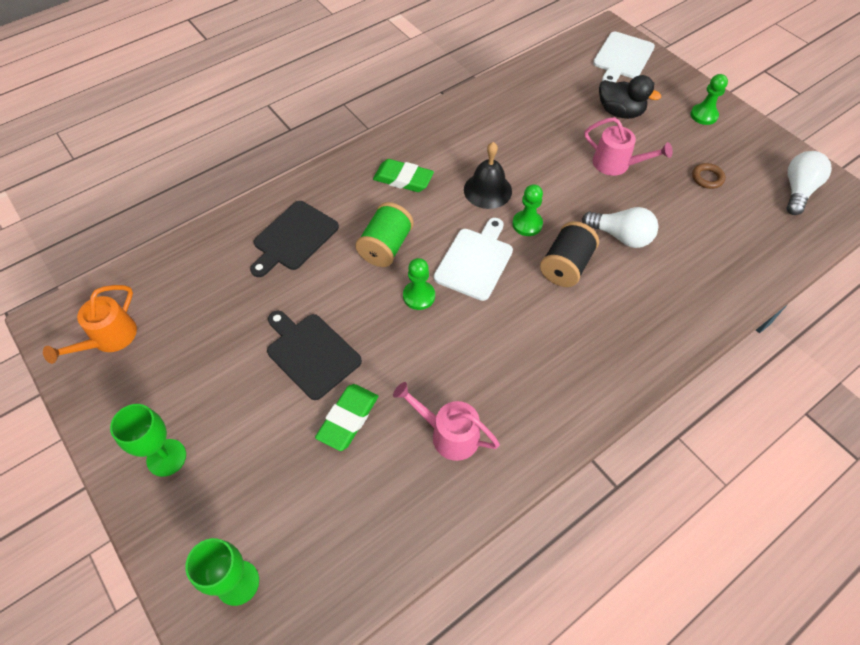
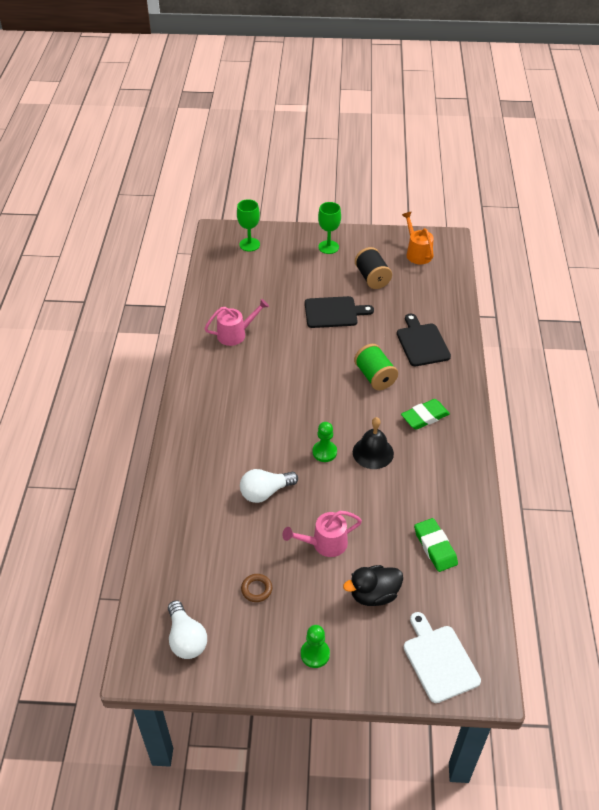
camera: 130 degrees right, 10 degrees down
(348, 419) = (283, 306): green eraser -> green eraser (435, 547)
(419, 296) = (325, 370): green pawn -> none
(475, 261) = (323, 408): white cutting board -> none
(566, 266) = (274, 447): black spool -> black spool (372, 278)

